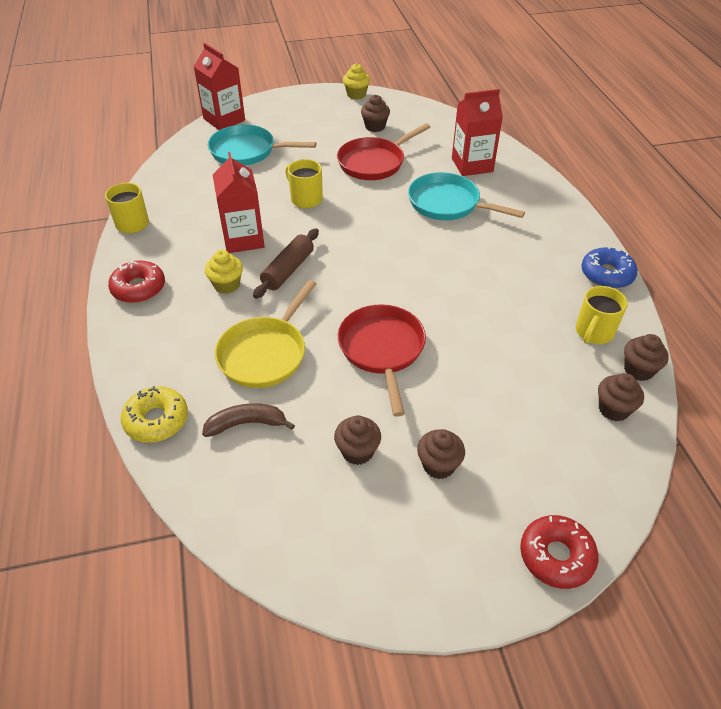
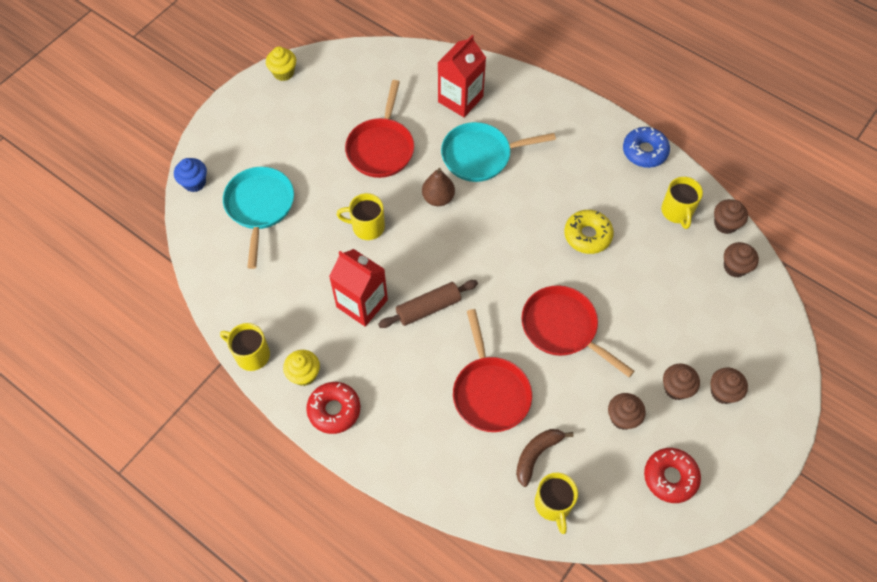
camera: 40 degrees left, 15 degrees up
(156, 420) = (476, 501): yellow donut -> yellow donut (587, 235)
(213, 472) = (553, 504): none -> yellow mug
(224, 119) = (194, 183): red carton -> blue cupcake
(227, 285) = (398, 356): yellow cupcake -> yellow cupcake (304, 374)
(247, 151) = (260, 207): turquoise pan -> turquoise pan turned 120 degrees clockwise
(265, 353) = (490, 392): yellow pan -> red pan
(288, 270) = (428, 308): brown rolling pin -> brown rolling pin turned 75 degrees clockwise
(375, 127) = (340, 104): brown cupcake -> brown cupcake (723, 392)
(381, 211) = (438, 198): none -> brown pear
(556, 556) = (784, 395): red donut -> red donut (670, 477)

